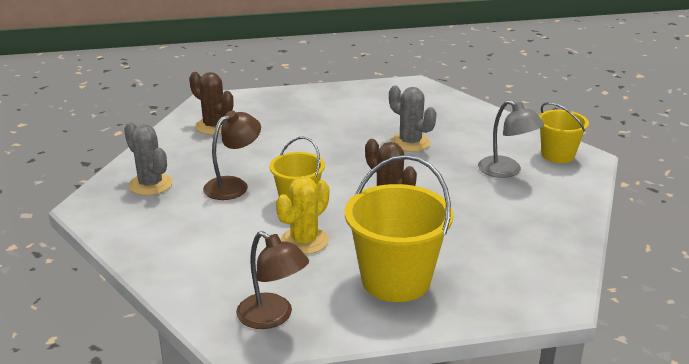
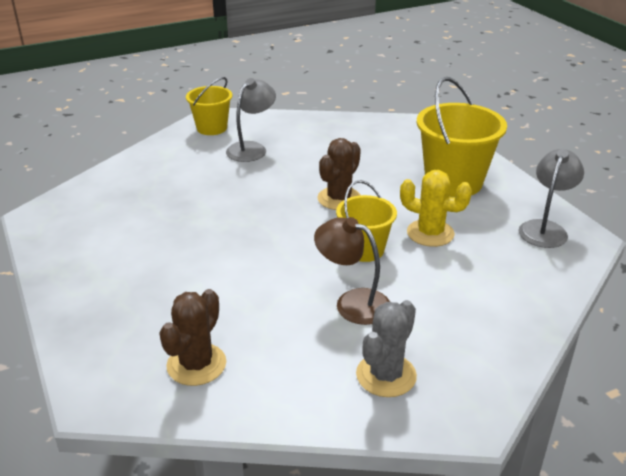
camera: 105 degrees left, 5 degrees up
(273, 317) = (545, 228): brown lamp -> grey lamp
(410, 143) = (207, 201): grey cactus -> none

